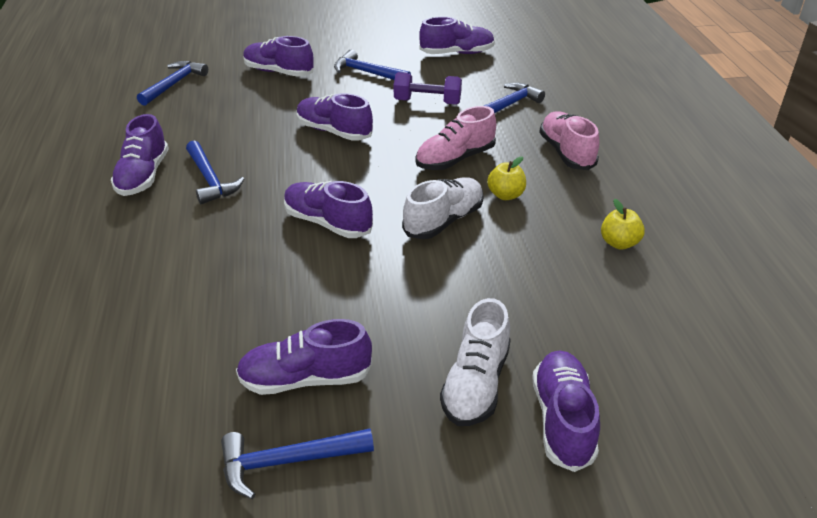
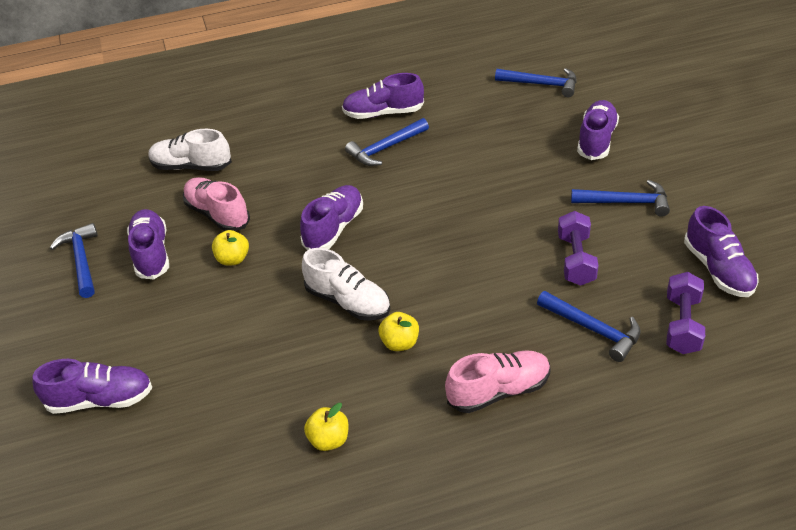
camera: 85 degrees right, 5 degrees up
(334, 131) = (487, 202): purple shoe -> none
(347, 301) = (233, 259): none -> yellow apple
(367, 73) = (626, 202): blue hammer -> blue hammer turned 75 degrees clockwise
(455, 159) = (459, 297): pink shoe -> pink shoe (217, 214)
(475, 384) = (141, 345): white shoe -> white shoe (191, 166)
(508, 74) = (682, 325): none -> purple dumbbell

